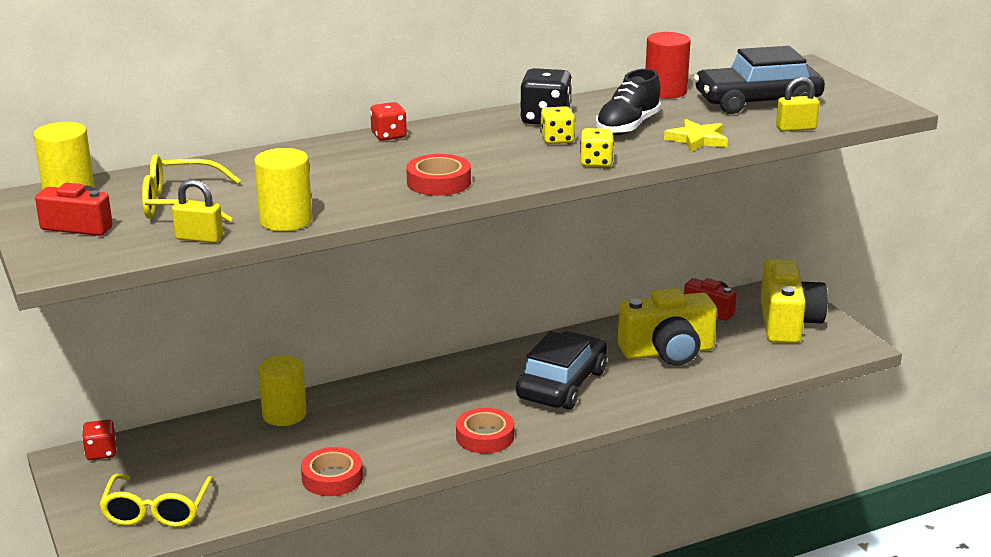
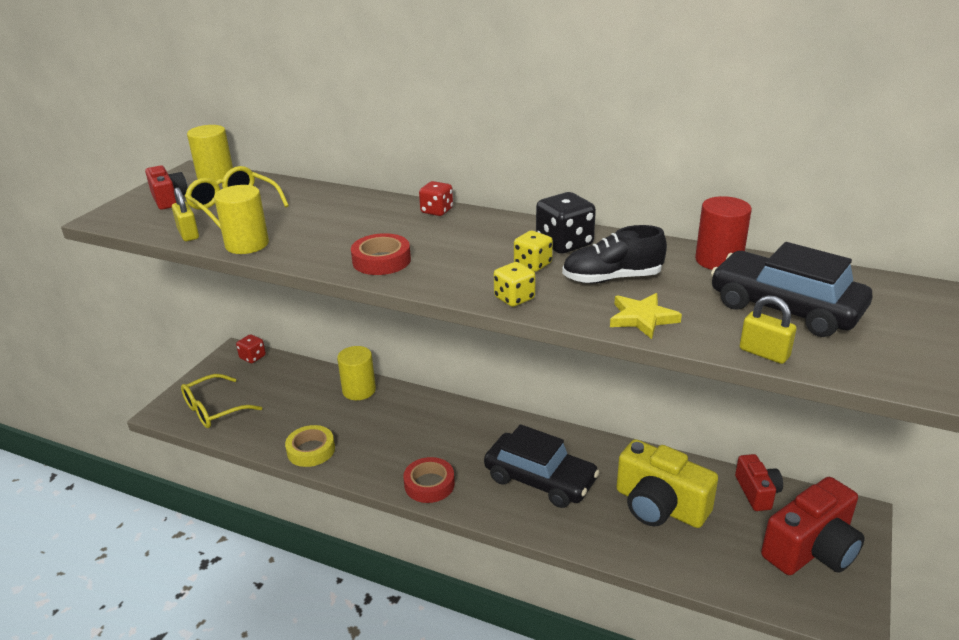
camera: 50 degrees right, 5 degrees up
(332, 478) = (311, 450): red tape -> yellow tape
(562, 384) = (540, 479): black car -> black car turned 45 degrees clockwise
(787, 322) = (811, 549): yellow camera -> red camera

